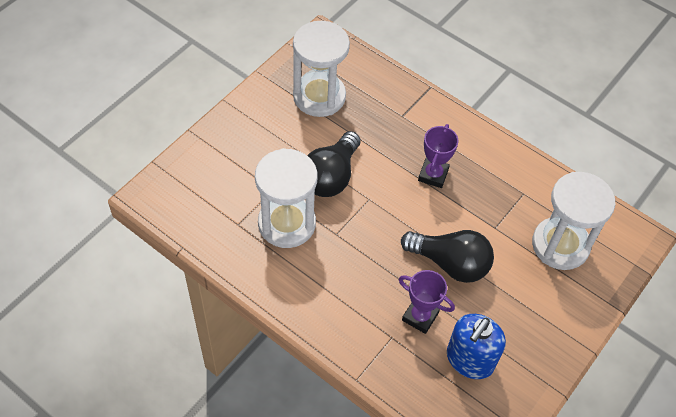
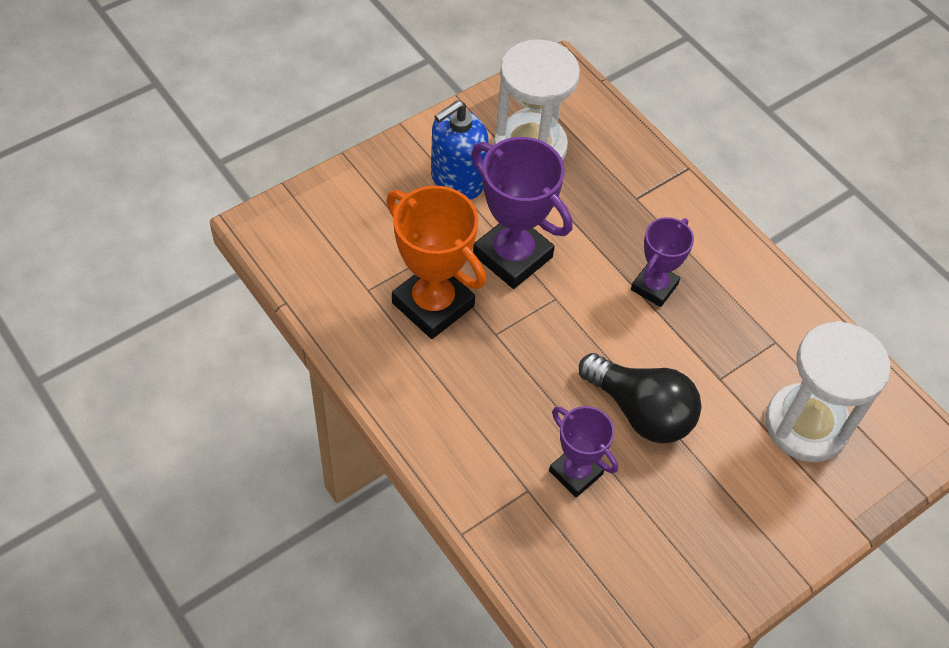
camera: 15 degrees right, 0 degrees up
(287, 223) = (433, 304): white hourglass -> orange trophy
(331, 176) = (512, 256): black light bulb -> purple trophy
(470, 359) = (627, 548): blue soap dispenser -> blue soap dispenser (457, 180)

